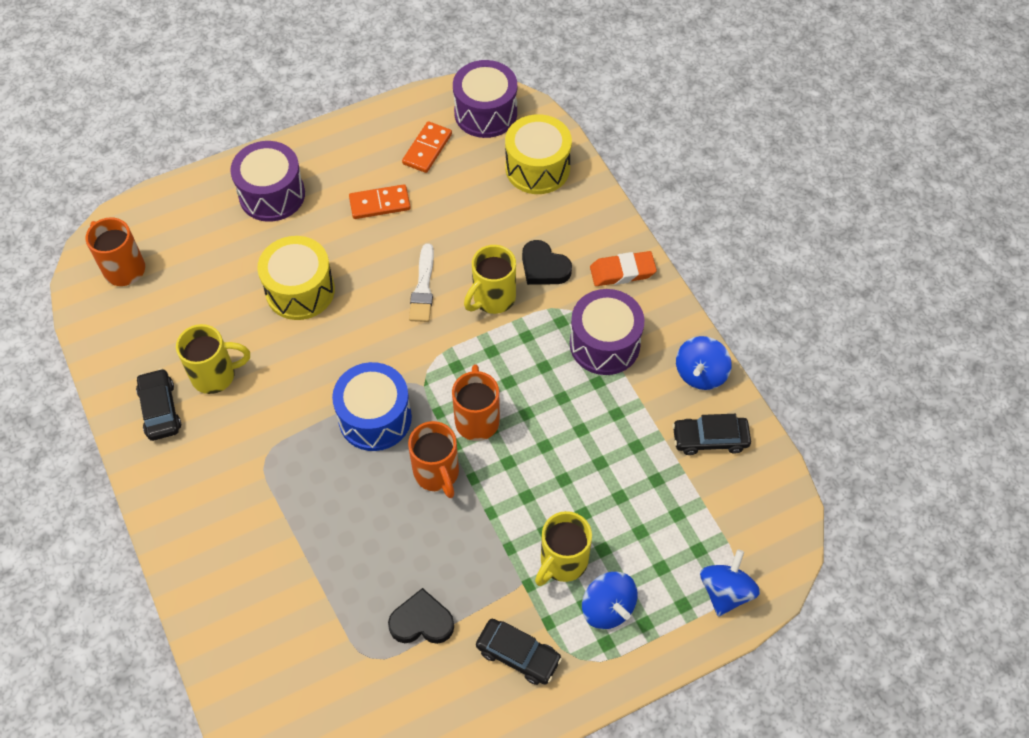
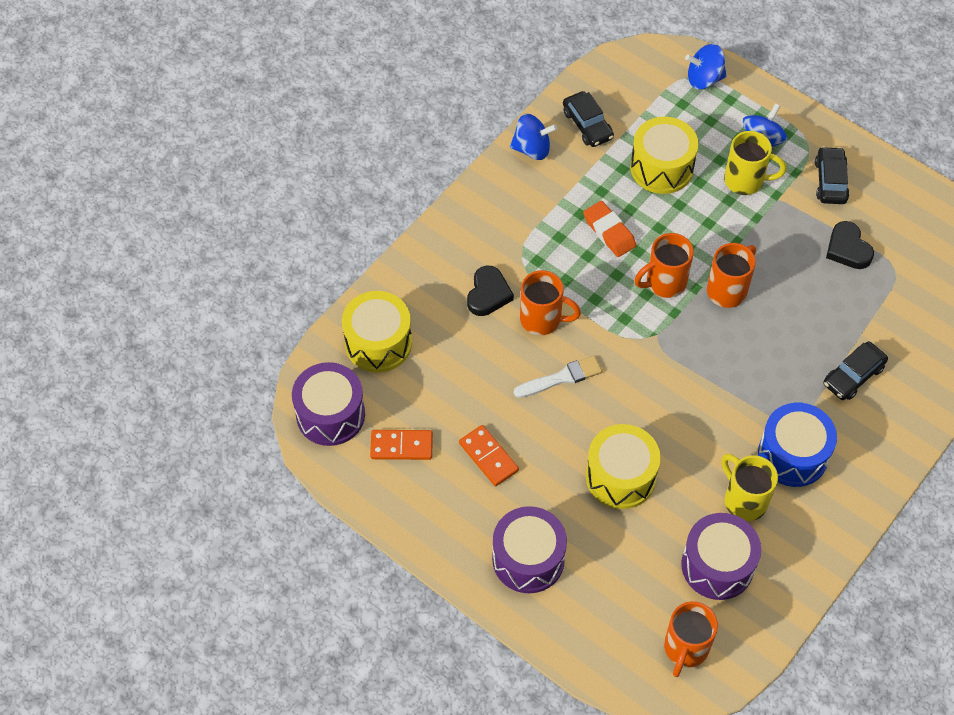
camera: 115 degrees left, 0 degrees up
(160, 409) = (802, 526): black car -> black car (853, 375)
(375, 418) = (707, 356): blue drum -> blue drum (792, 455)
(492, 298) = (542, 319): yellow mug -> orange mug
(604, 344) = (541, 222): purple drum -> purple drum (717, 565)
(619, 485) = (661, 168): none -> yellow drum
(622, 272) = (461, 235): orange eraser -> orange eraser (609, 232)

